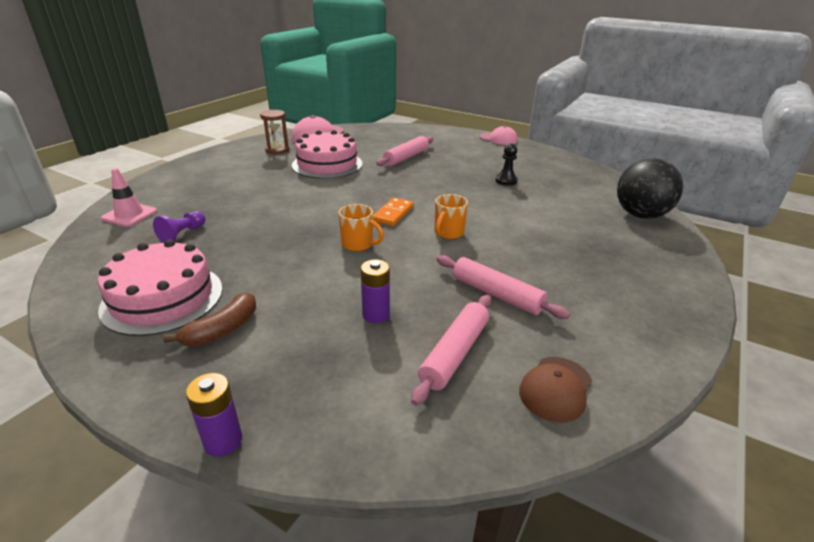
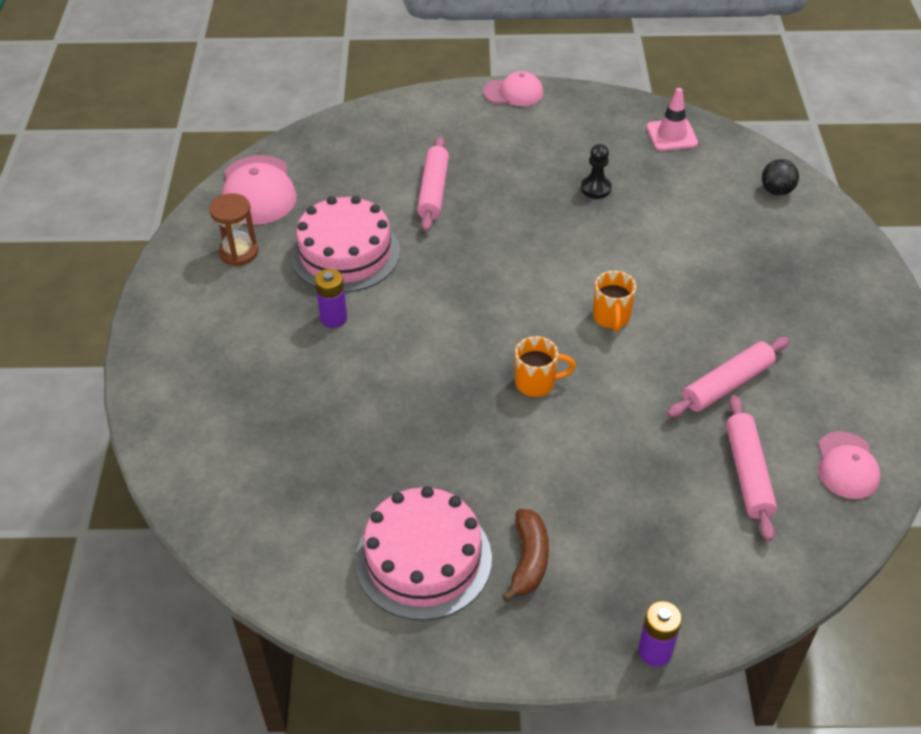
camera: 30 degrees left, 15 degrees up
(129, 215) = (211, 472): pink traffic cone -> pink traffic cone (671, 135)
(182, 234) = (322, 467): purple pawn -> none
(376, 314) = (645, 467): purple battery -> purple battery (333, 318)
(393, 214) = (524, 313): orange domino -> none
(496, 294) = (727, 385): pink rolling pin -> pink rolling pin turned 45 degrees counterclockwise
(555, 388) = (847, 465): brown cap -> pink cap
(640, 215) = (776, 191): black ball -> black ball, size x0.50

